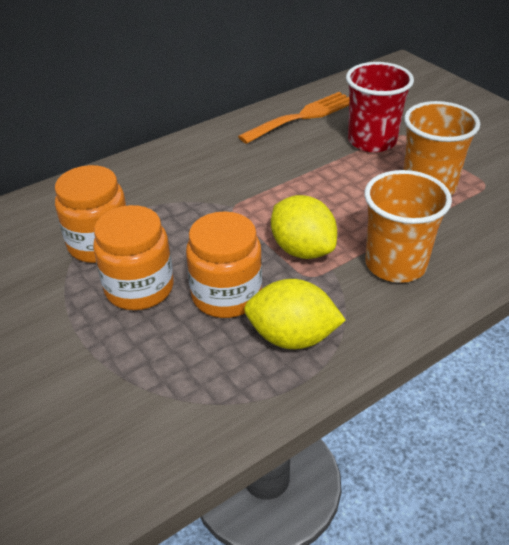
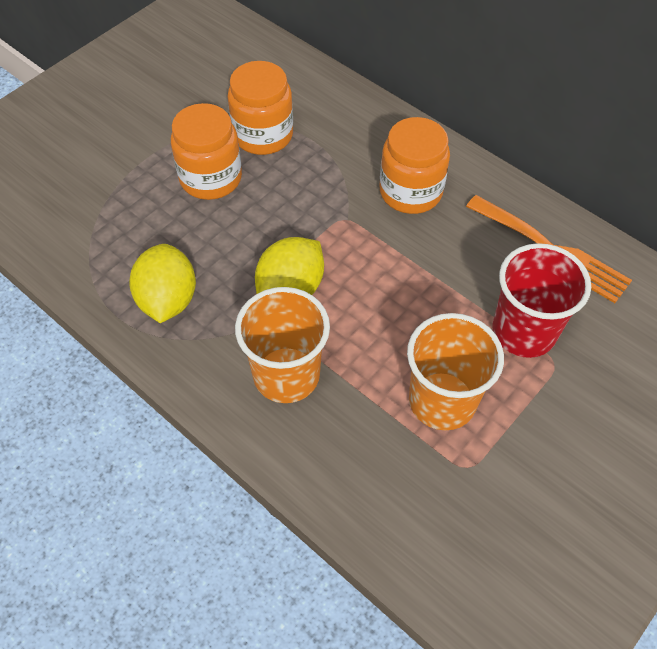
camera: 75 degrees right, 15 degrees up
(226, 295) = (213, 241): orange jar -> orange jar (410, 192)

